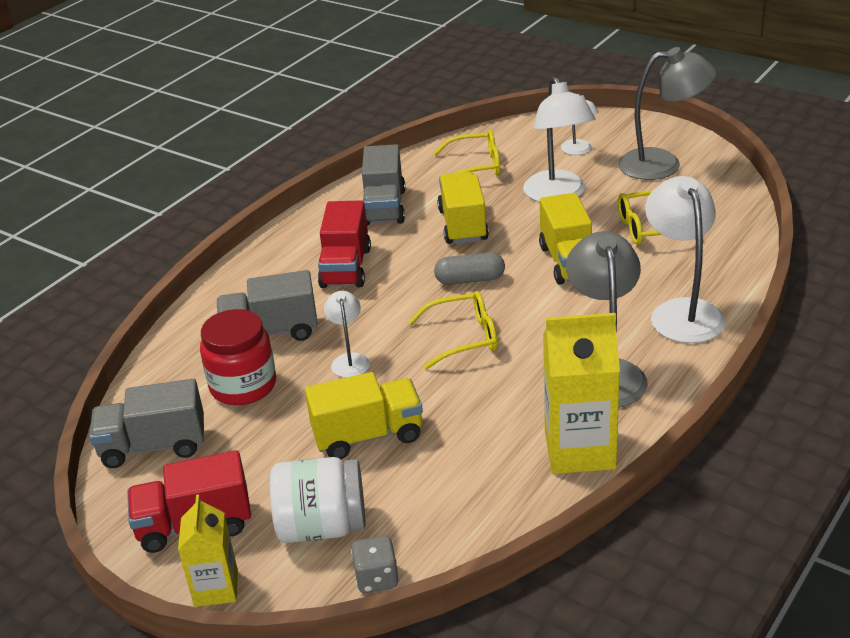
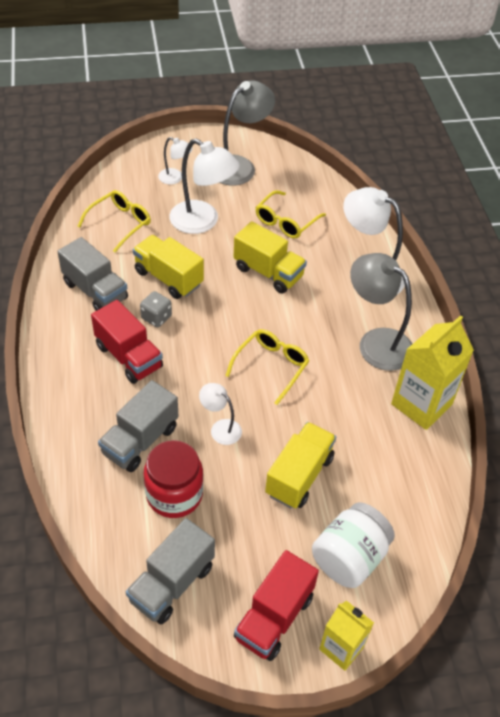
camera: 50 degrees left, 15 degrees up
(376, 578) = (418, 566): grey dice -> grey dice (156, 317)
(470, 280) = (224, 319): grey capsule -> none

